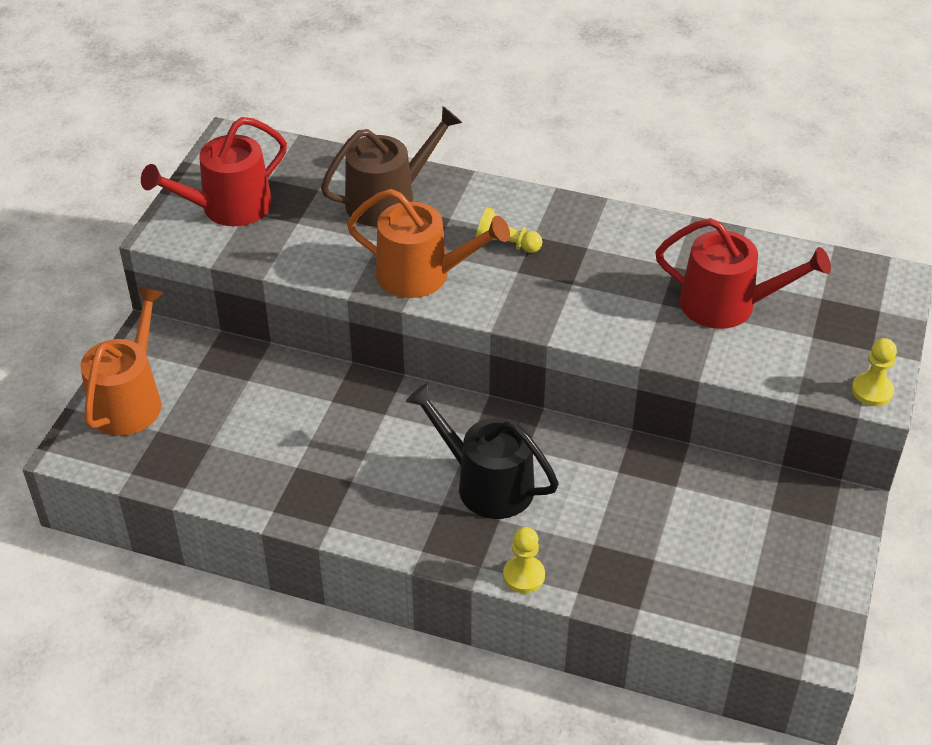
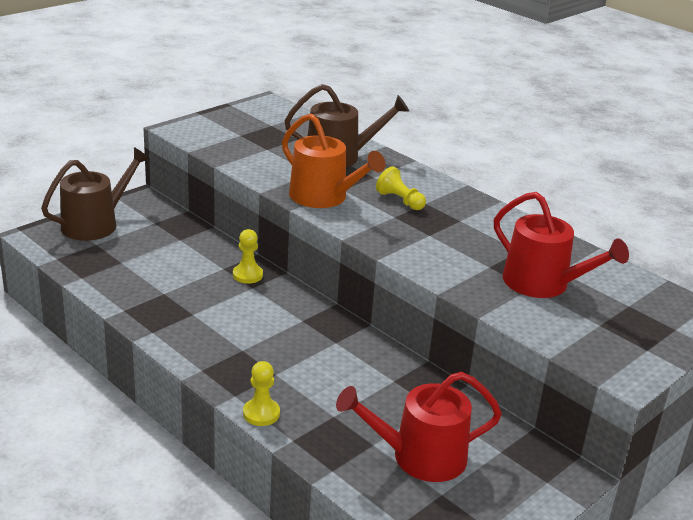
camera: 25 degrees right, 15 degrees down
(129, 400) = (95, 224): orange watering can -> brown watering can
(228, 208) = (230, 130): red watering can -> red watering can (420, 457)
(486, 484) = (286, 350): black watering can -> none
(872, 391) = (625, 374): yellow pawn -> yellow pawn (247, 275)

